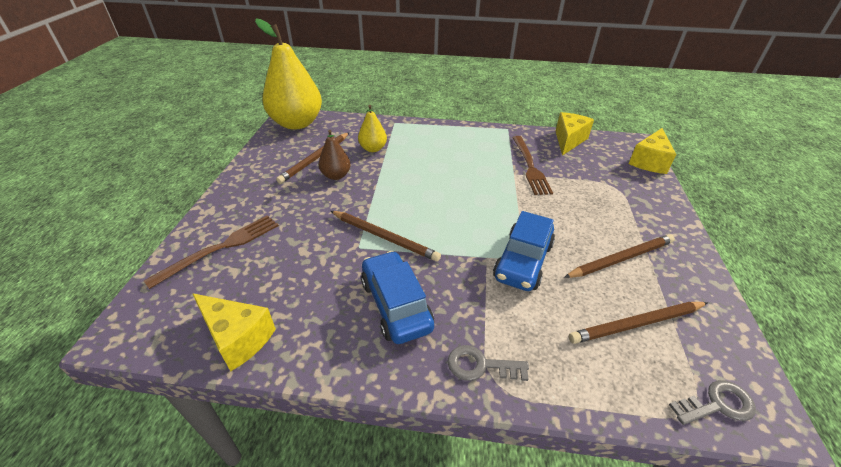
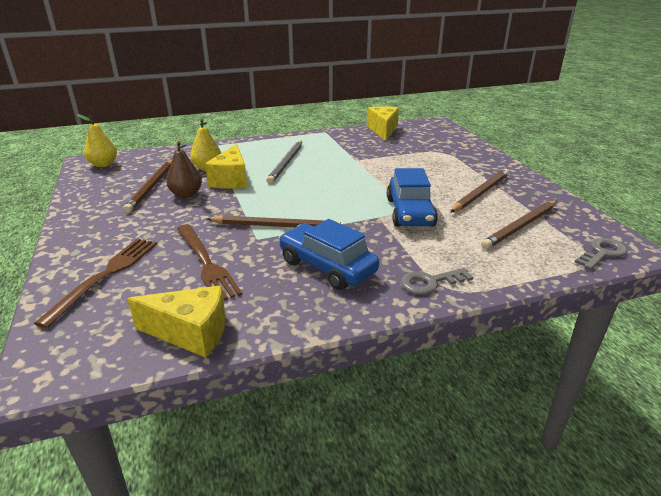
camera: 25 degrees left, 10 degrees down
(297, 123) = (103, 164): yellow pear -> yellow pear, size x0.47
(444, 161) = (286, 163): none -> grey pencil
(530, 166) = (365, 153): brown fork -> brown fork (206, 263)
(649, 161) = (455, 132): yellow cheese -> yellow cheese (231, 180)

